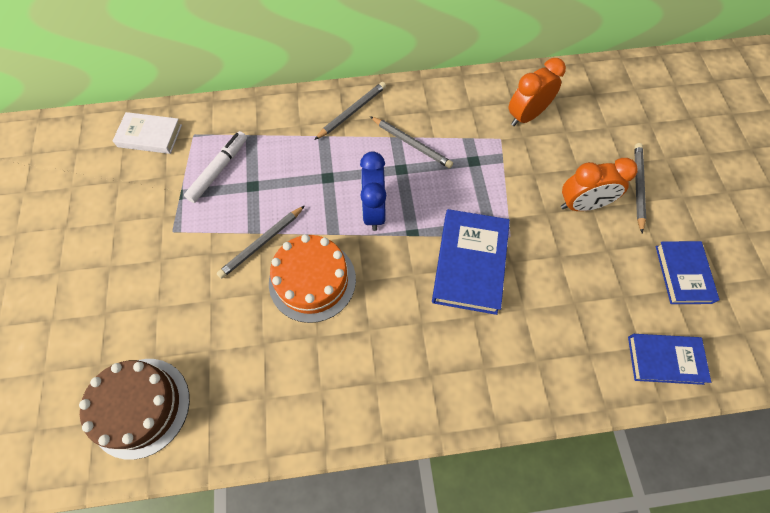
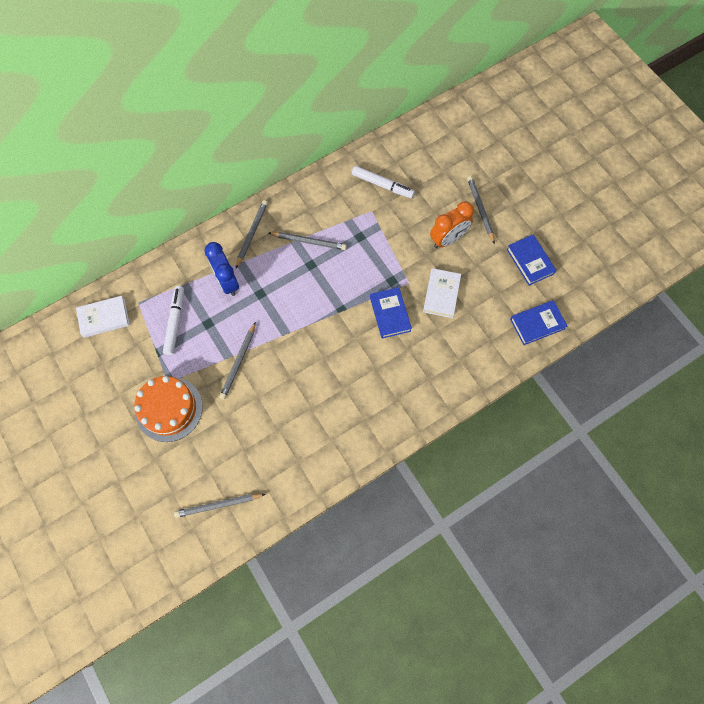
camera: 25 degrees left, 5 degrees up
(140, 407) = (218, 505): brown cake -> grey pencil
(312, 280) = (288, 372): orange cake -> orange cake (169, 409)
(374, 211) = (306, 305): blue clock -> blue clock (227, 282)
(470, 264) = (390, 314): blue book -> blue book, size x0.65
(526, 116) = (382, 185): orange clock -> white marker
(546, 267) = (441, 294): none -> white book

